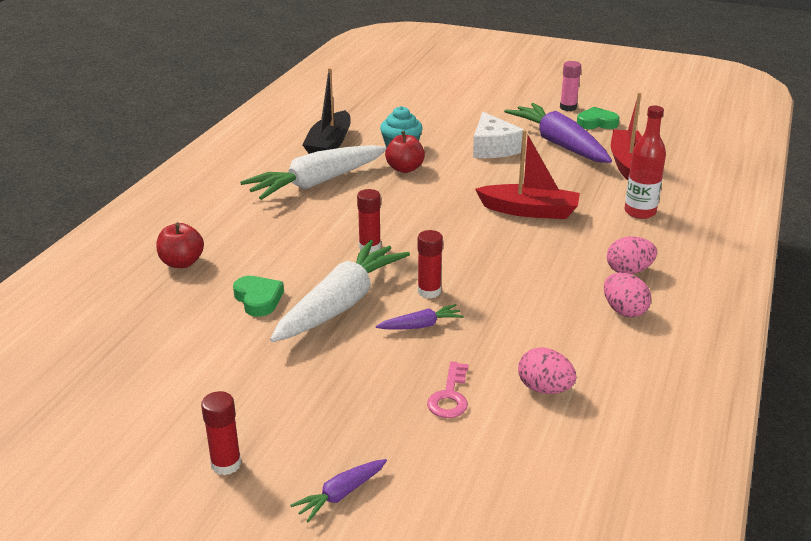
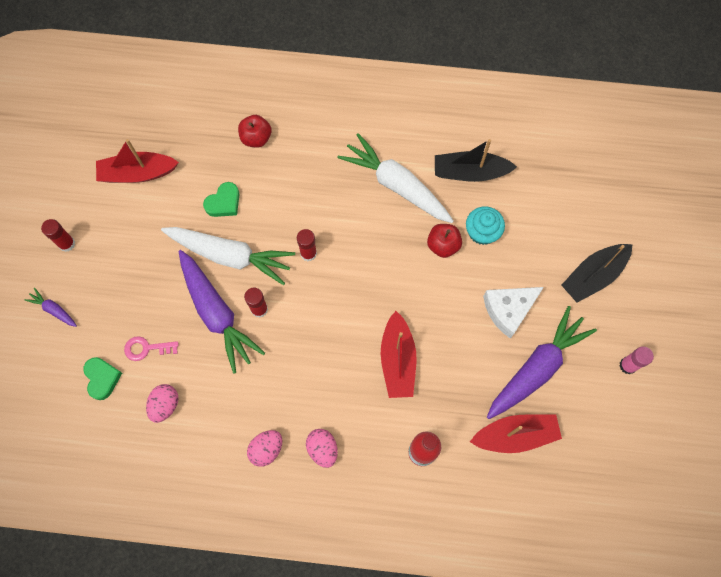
camera: 75 degrees right, 40 degrees up
(154, 371) = (137, 173): none -> red boat
(421, 325) = (217, 313): purple carrot -> purple carrot, size x2.28
(474, 108) = (593, 276): none -> black boat
(596, 123) = (599, 398): green heart -> green heart (102, 378)

